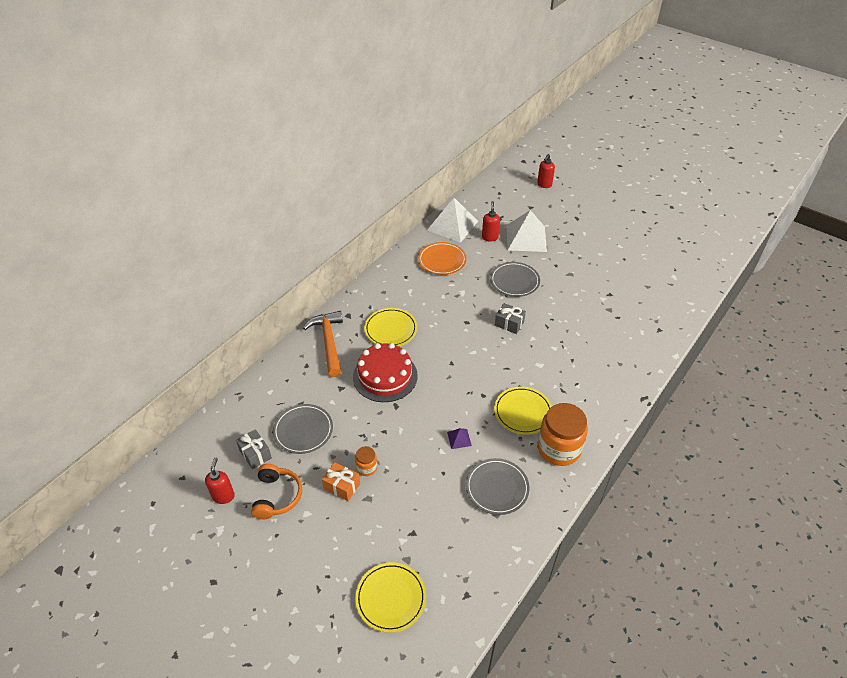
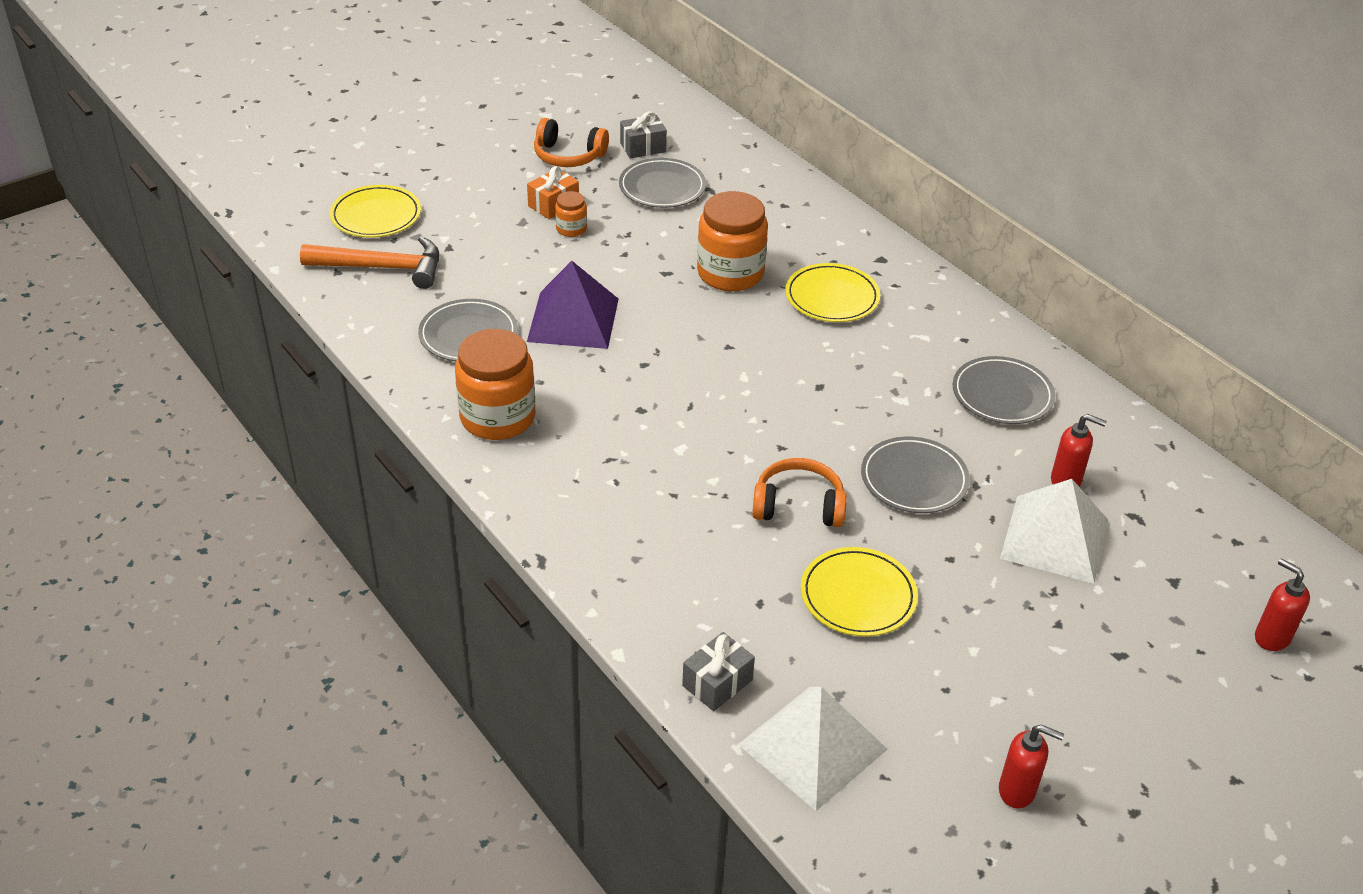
camera: 105 degrees right, 5 degrees down
(223, 496) = (591, 120): red soap dispenser -> red soap dispenser (1017, 791)
(328, 342) = (825, 231): orange hammer -> orange hammer (383, 268)
(385, 376) = (730, 273): red cake -> orange jar
(442, 260) = (1002, 395): orange plate -> grey plate
(452, 225) = (1116, 435): white pyramid -> white pyramid (812, 747)
(459, 439) = (573, 320): purple pyramid -> purple pyramid, size x2.42
(509, 324) = (796, 439): grey gift -> grey gift (717, 683)
(523, 412) = (588, 398): yellow plate -> yellow plate (858, 596)
(553, 315) = (798, 505): none -> orange headphones

